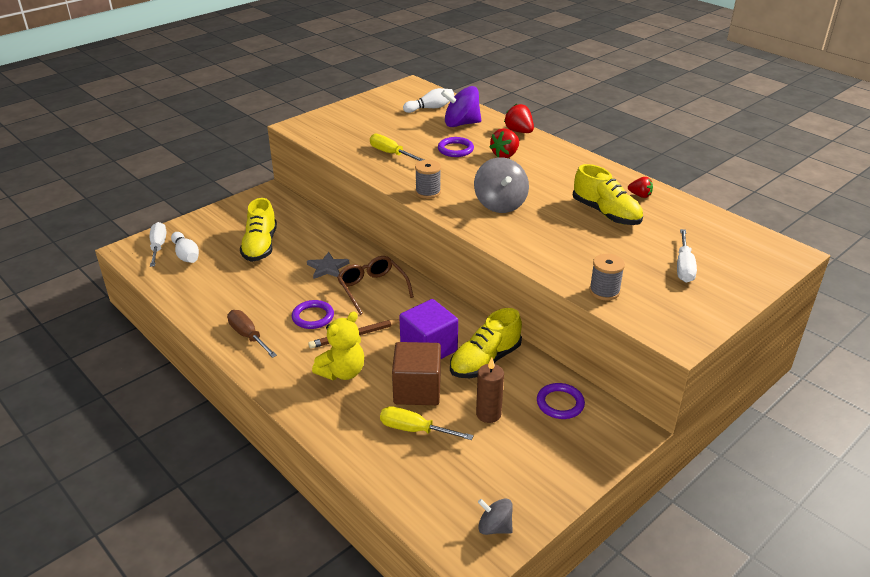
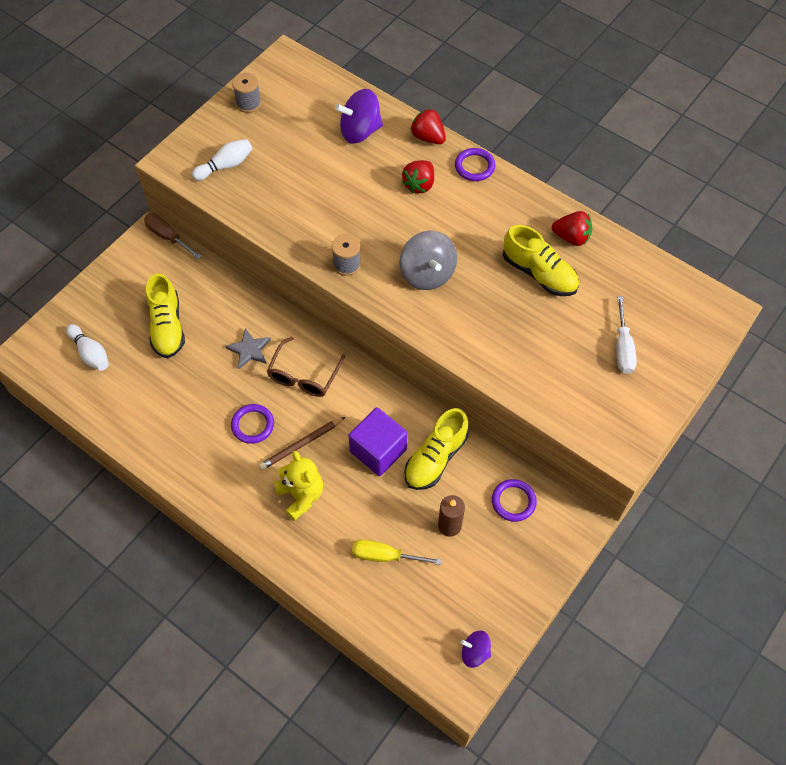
camera: 10 degrees left, 25 degrees up
(158, 247) = (55, 344): white screwdriver -> none
(248, 336) = (194, 462): brown screwdriver -> brown screwdriver (168, 237)
(342, 372) = (301, 495): yellow teddy bear -> yellow teddy bear turned 60 degrees counterclockwise
(372, 289) = (304, 375): brown glasses -> brown glasses turned 120 degrees counterclockwise
(391, 153) = (291, 200): yellow screwdriver -> none
(417, 390) = (377, 506): brown cube -> none
(430, 108) = (318, 104): white bowling pin -> white bowling pin (225, 165)
(455, 149) = (362, 182): purple ring -> purple ring (474, 166)
(494, 527) = (475, 652): grey spinning top -> purple spinning top
(604, 291) = (549, 396): grey spool -> grey spool (248, 103)
(640, 195) = (571, 237): red strawberry -> red strawberry, size x1.52

